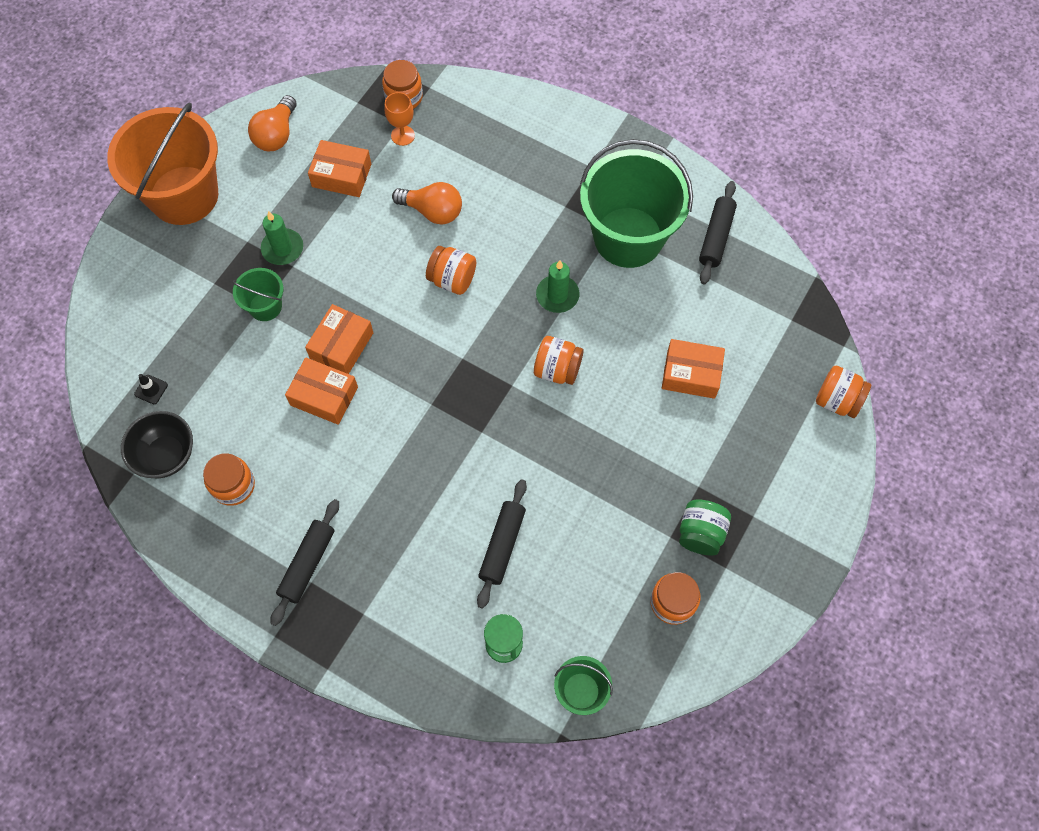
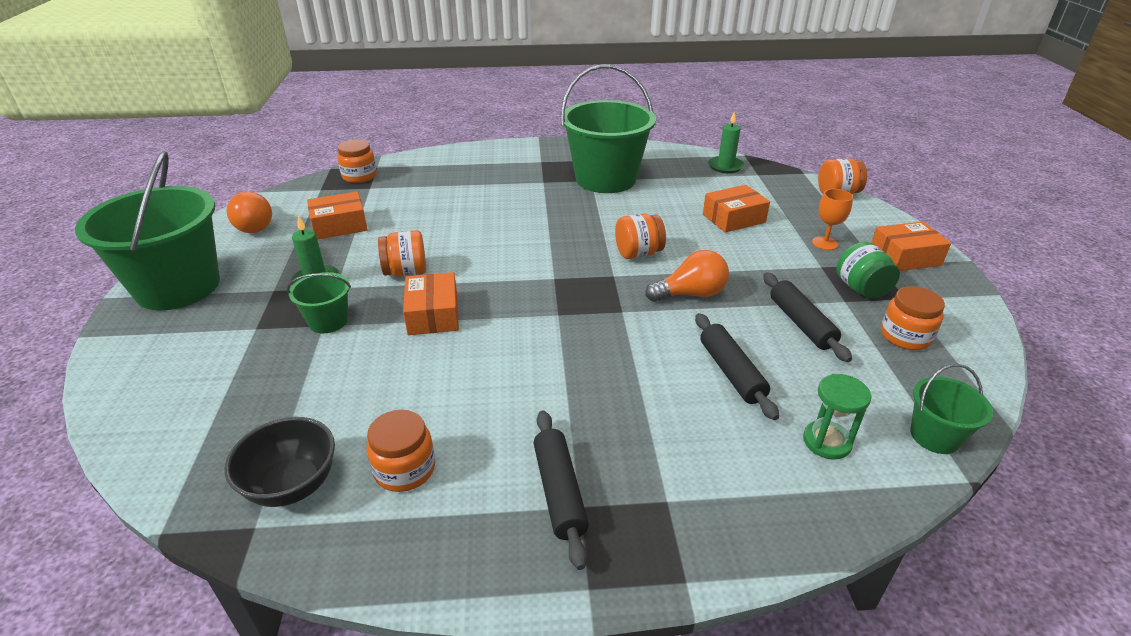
camera: 35 degrees left, 30 degrees down
(151, 389) = (230, 437): black traffic cone -> none
(184, 195) = (178, 287): orange bucket -> green bucket
(324, 396) = (447, 353): orange box -> orange box (905, 257)
(403, 135) = (376, 192): orange goblet -> orange goblet (825, 243)
(432, 211) = (441, 216): orange light bulb -> orange light bulb (690, 294)
(452, 280) = (496, 242): orange jar -> orange jar (406, 272)
(557, 295) = (590, 220): green candle -> green candle (725, 166)
(716, 237) = (662, 161): black rolling pin -> black rolling pin (801, 323)

